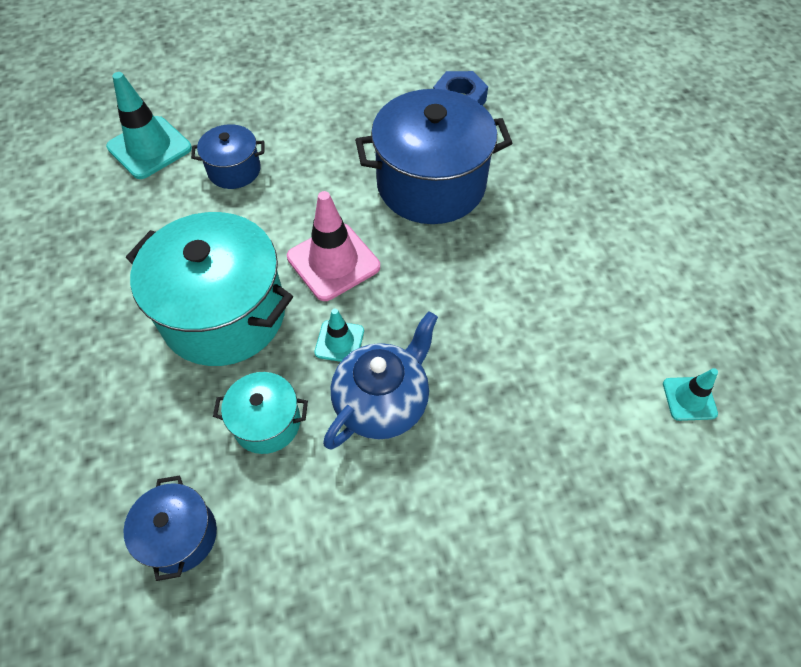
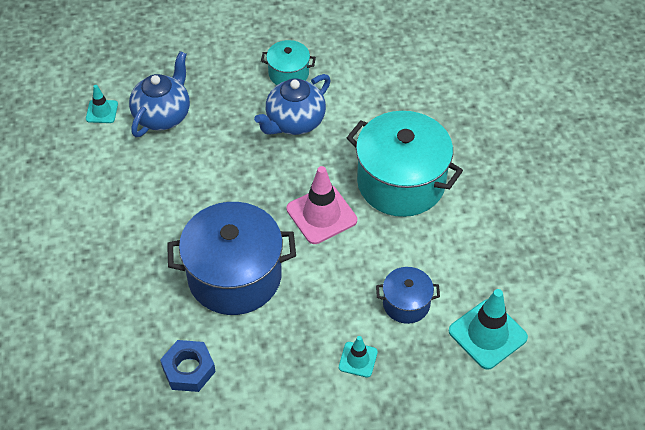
camera: 175 degrees left, 5 degrees down
(180, 535) = (411, 69): blue pot -> none
(267, 423) = (367, 117): turquoise pot -> turquoise pot (288, 73)
(339, 342) = (320, 159): turquoise traffic cone -> turquoise traffic cone (358, 359)
(591, 399) = (163, 115): none -> blue teapot

